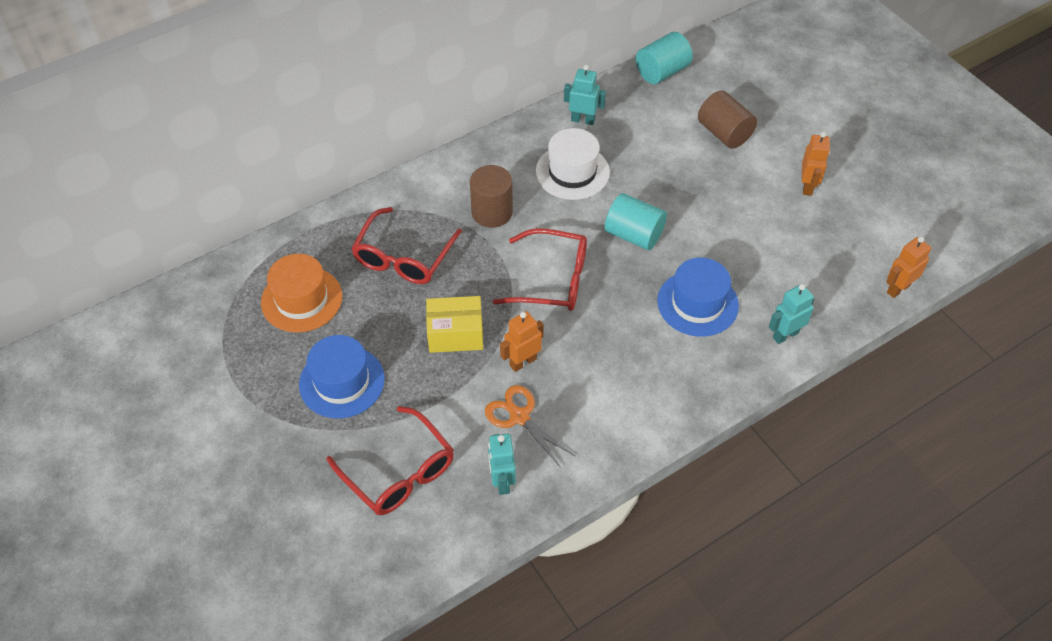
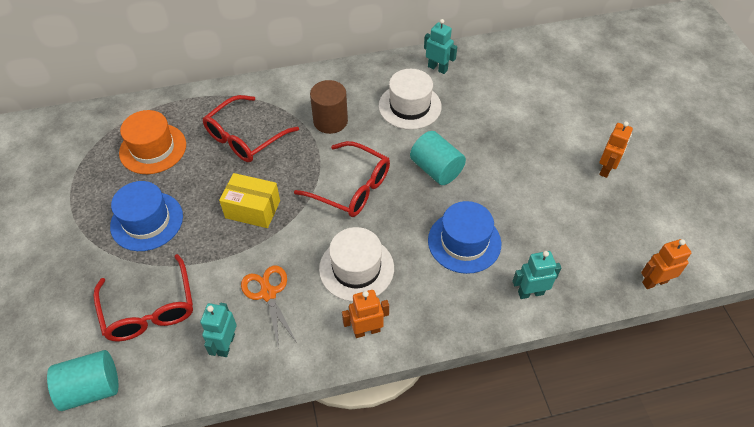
camera: 20 degrees right, 0 degrees up
(522, 362) = (294, 248): orange robot -> orange robot (366, 330)
(599, 363) = (356, 268): none -> white hat
(662, 72) = (520, 47): turquoise cylinder -> turquoise cylinder (91, 388)
(724, 133) = (551, 107): brown cylinder -> none

